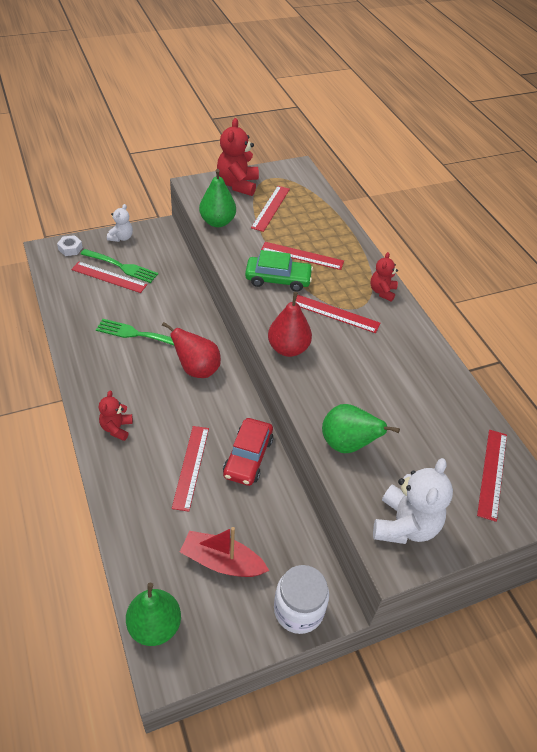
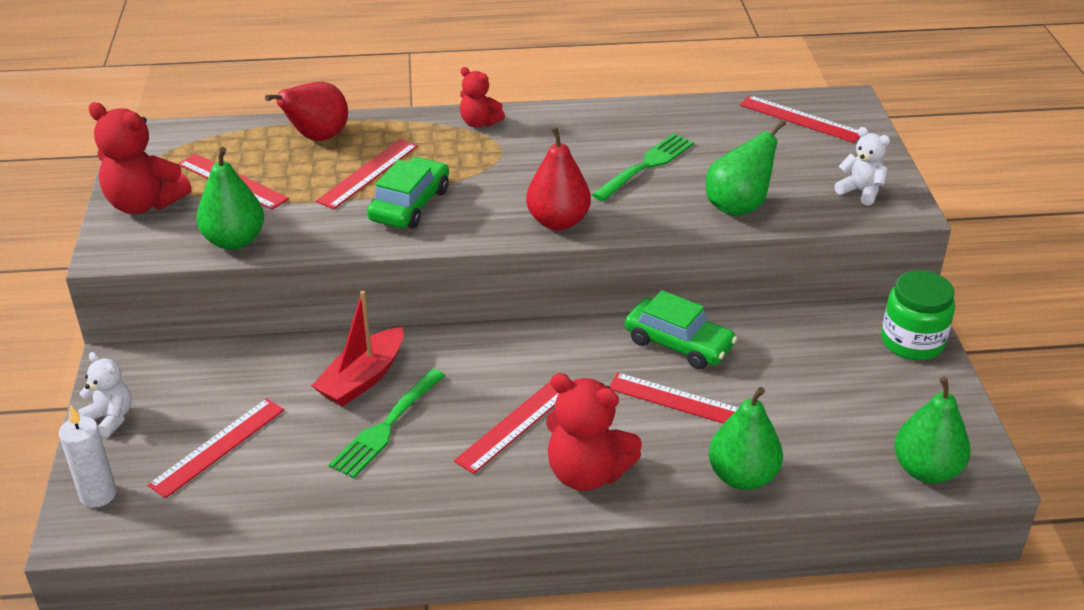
camera: 70 degrees left, 10 degrees down
(70, 249) = (98, 495): white nut -> white candle
(116, 428) = (587, 473): red teddy bear -> red teddy bear, size x1.72
(121, 267) = (198, 426): green fork -> green fork (646, 166)
(127, 509) = (742, 477): none -> green pear
(197, 369) = (495, 368): red pear -> red pear (317, 138)
(222, 562) = (840, 395): red boat -> red boat (363, 378)
(248, 457) = (678, 343): red car -> green car
(298, 609) = (912, 342): white jar -> green jar
(335, 314) = (506, 169): red ruler -> red ruler (515, 425)
(405, 525) = (860, 191): white teddy bear -> white teddy bear, size x0.58

